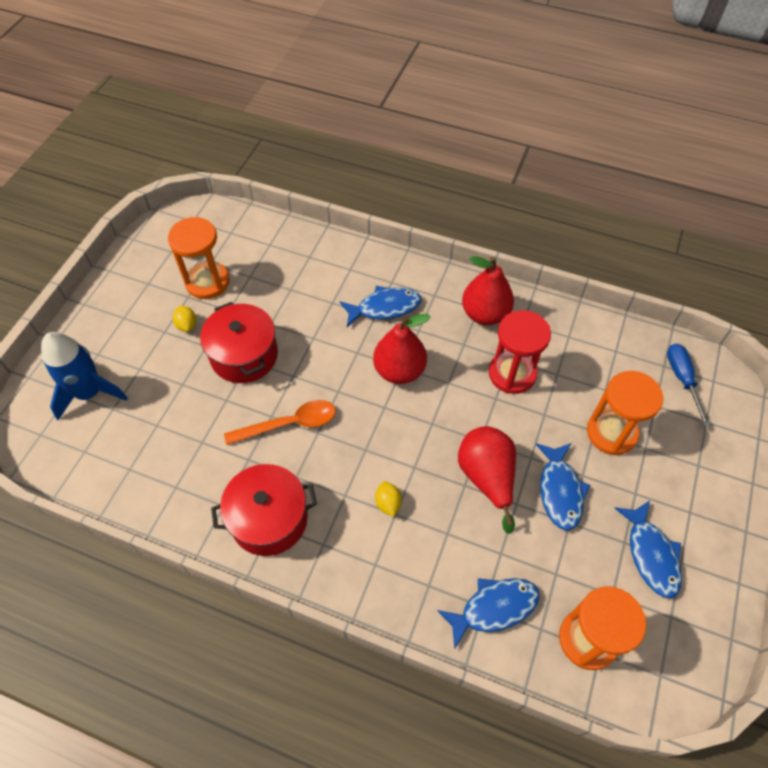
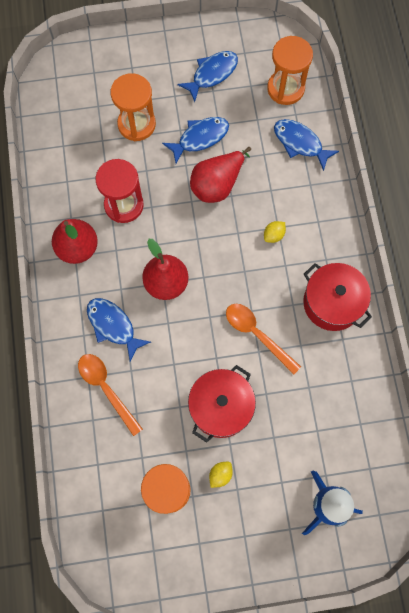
camera: 120 degrees left, 15 degrees up
(329, 277) = (106, 389): none -> orange spoon
(682, 379) = (65, 96): blue screwdriver -> none

